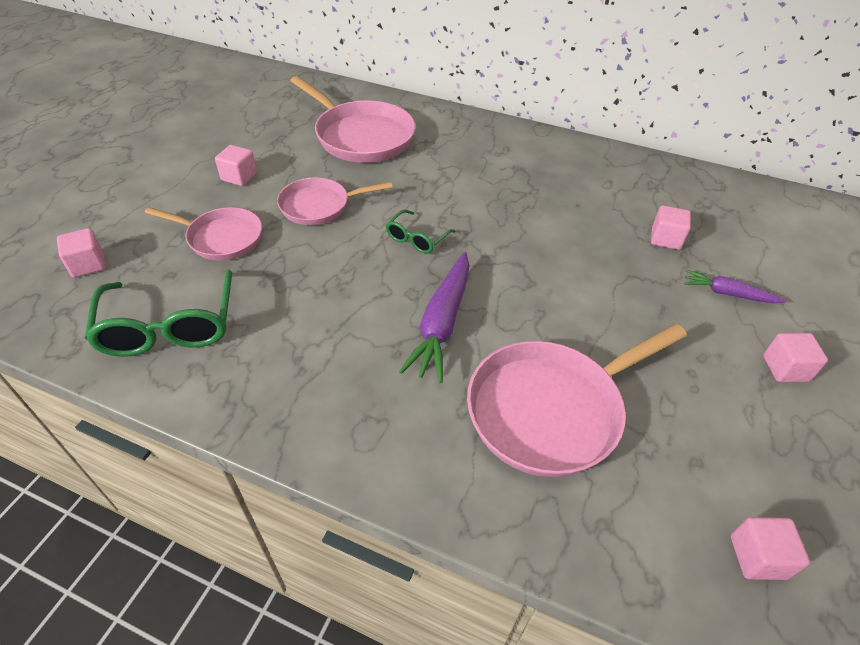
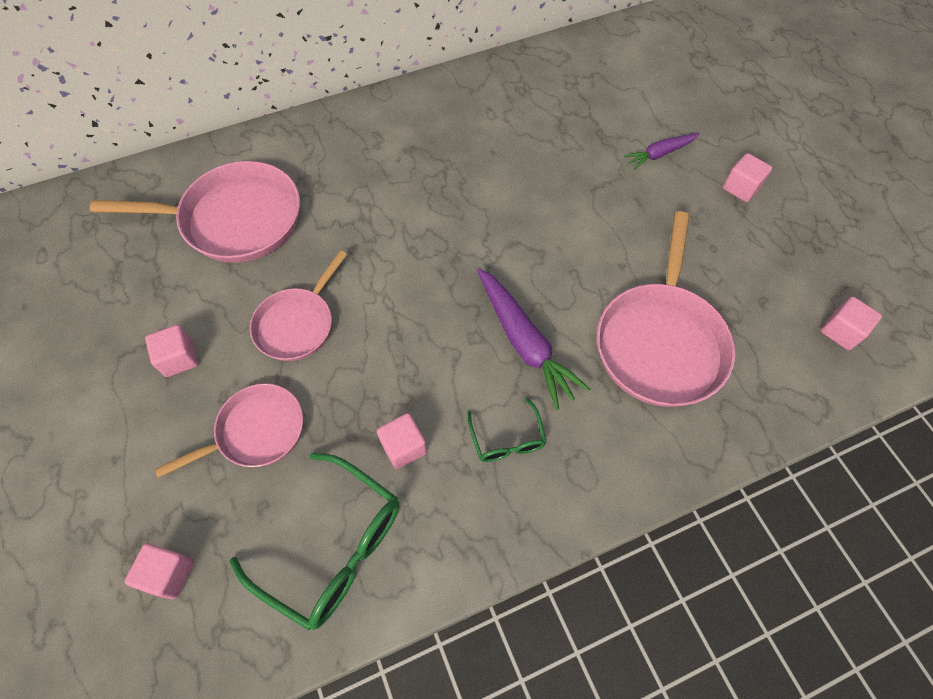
camera: 45 degrees left, 15 degrees up
(416, 239) = (417, 285): green glasses -> green glasses (507, 439)
(665, 239) = (580, 136): pink cube -> pink cube (404, 447)

